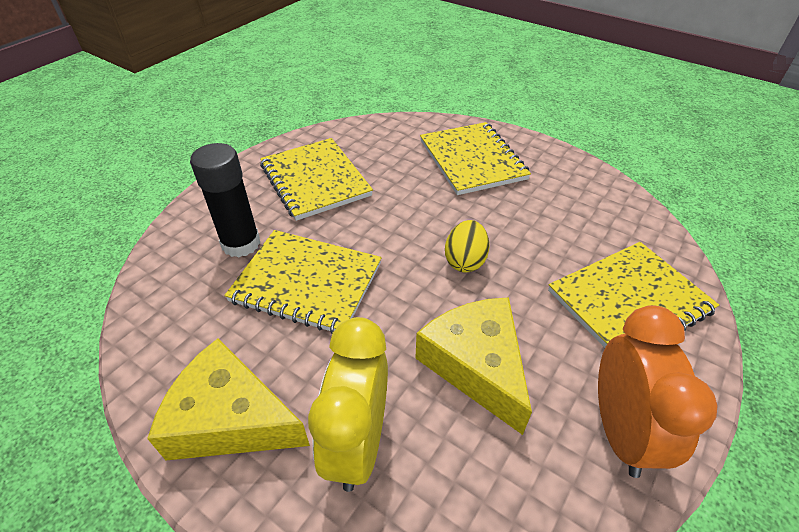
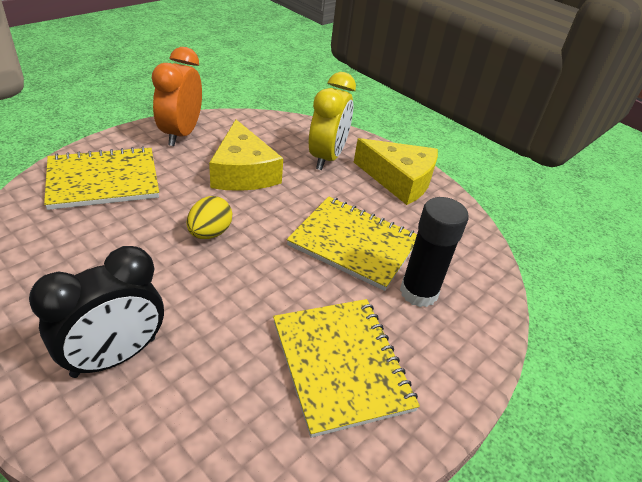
camera: 175 degrees left, 5 degrees down
(472, 160) = (114, 357): yellow notebook -> black clock

